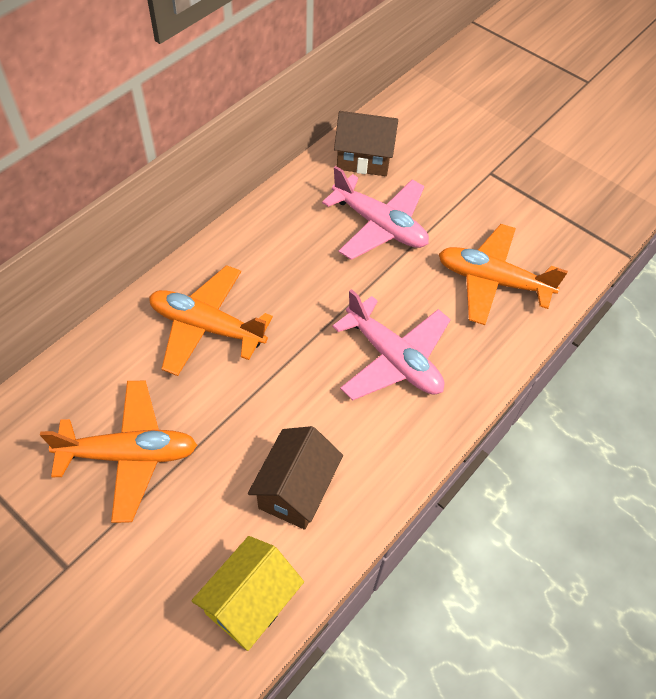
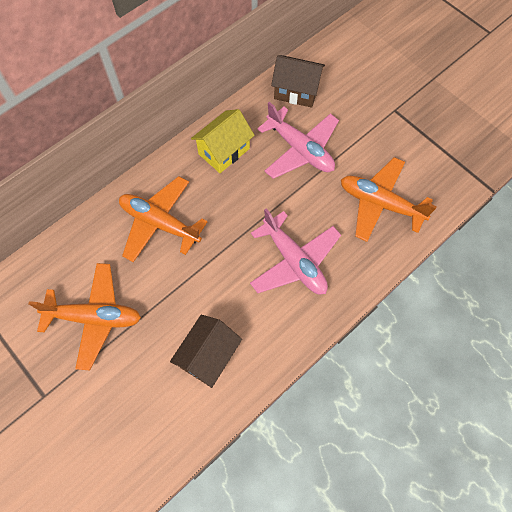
camera: 10 degrees right, 10 degrees up
(250, 602) = (166, 436): yellow house -> yellow house (224, 151)

